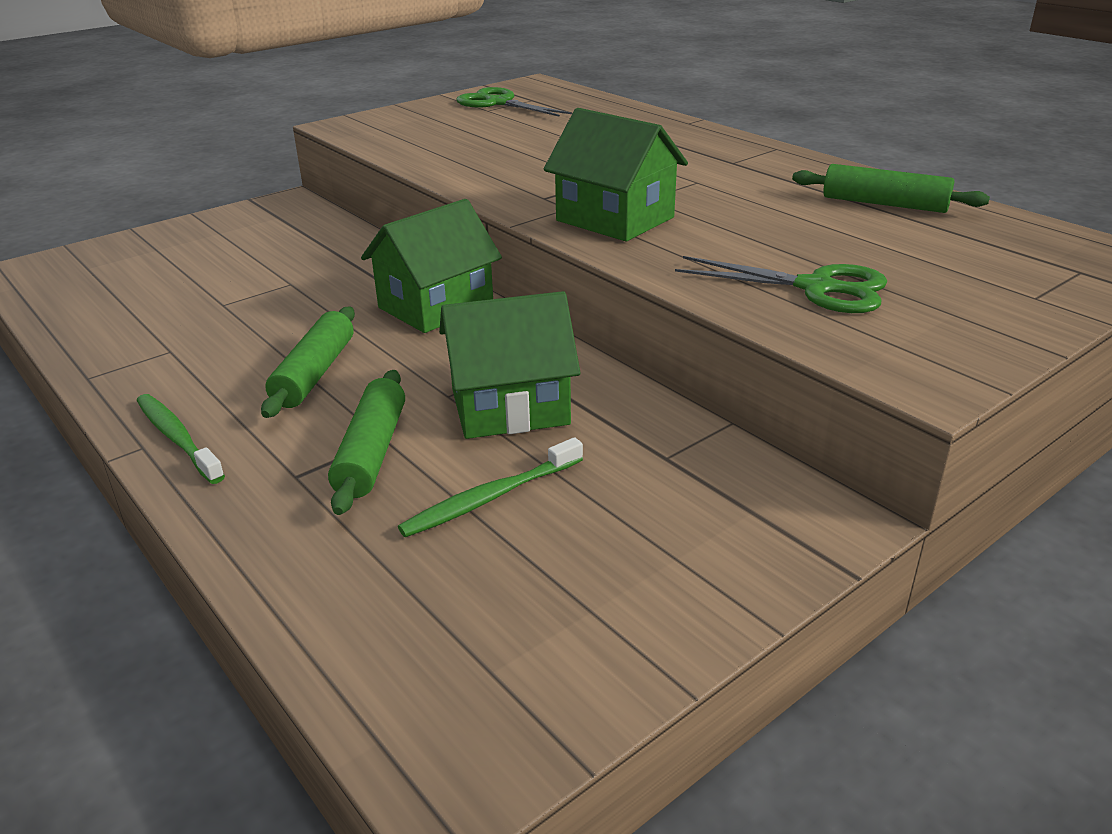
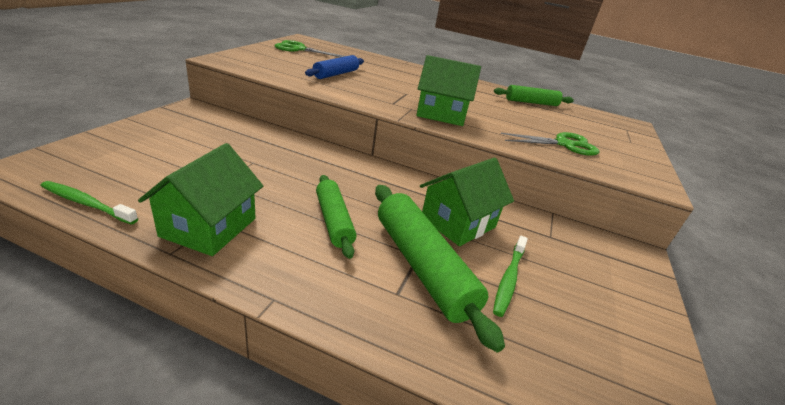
camera: 35 degrees left, 0 degrees up
(177, 438) = (293, 286): green toothbrush -> green toothbrush (87, 203)
(372, 452) = (422, 266): green rolling pin -> green rolling pin, size x1.59
(436, 306) = (356, 168): green house -> green house (209, 227)
(507, 146) = (336, 74): none -> blue rolling pin

